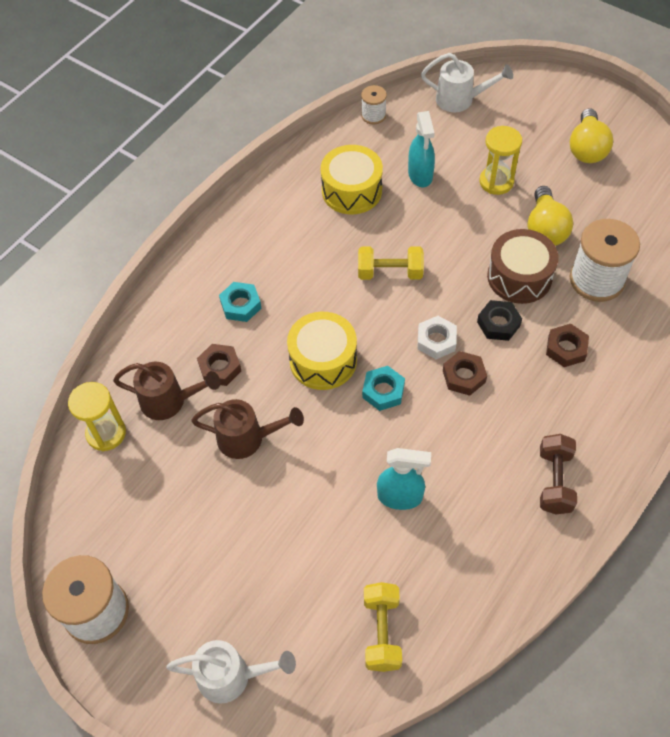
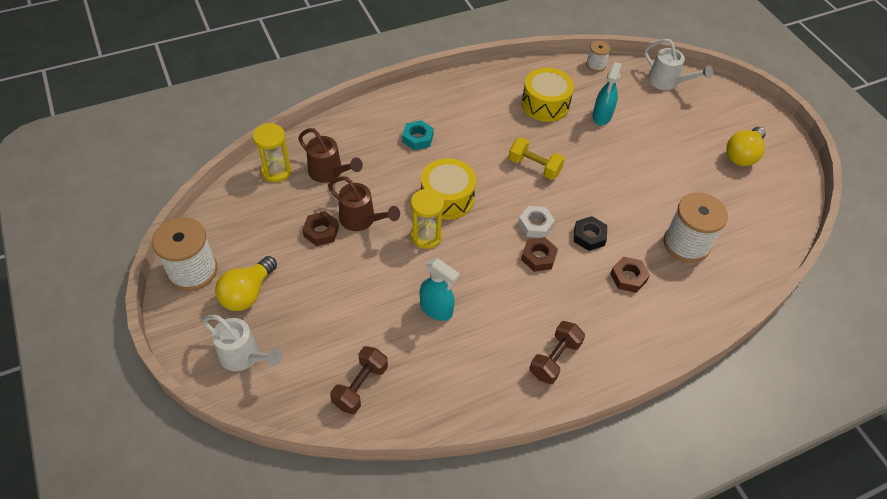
camera: 25 degrees right, 5 degrees down
(220, 368) = (376, 169): brown nut -> brown nut (321, 232)
(382, 632) = (360, 386): yellow dumbbell -> brown dumbbell
(383, 391) = (474, 238): turquoise nut -> none
(496, 182) = (655, 145): yellow hourglass -> yellow hourglass (426, 236)
(519, 277) = (627, 214): brown drum -> none
(545, 229) = (670, 192): yellow light bulb -> yellow light bulb (247, 293)

